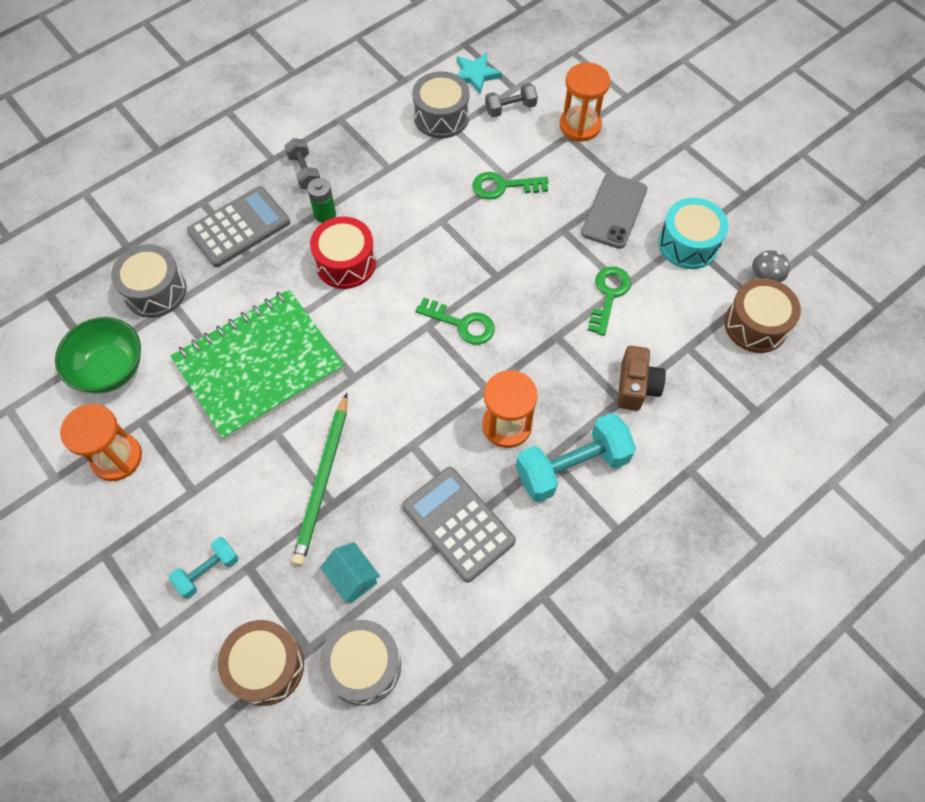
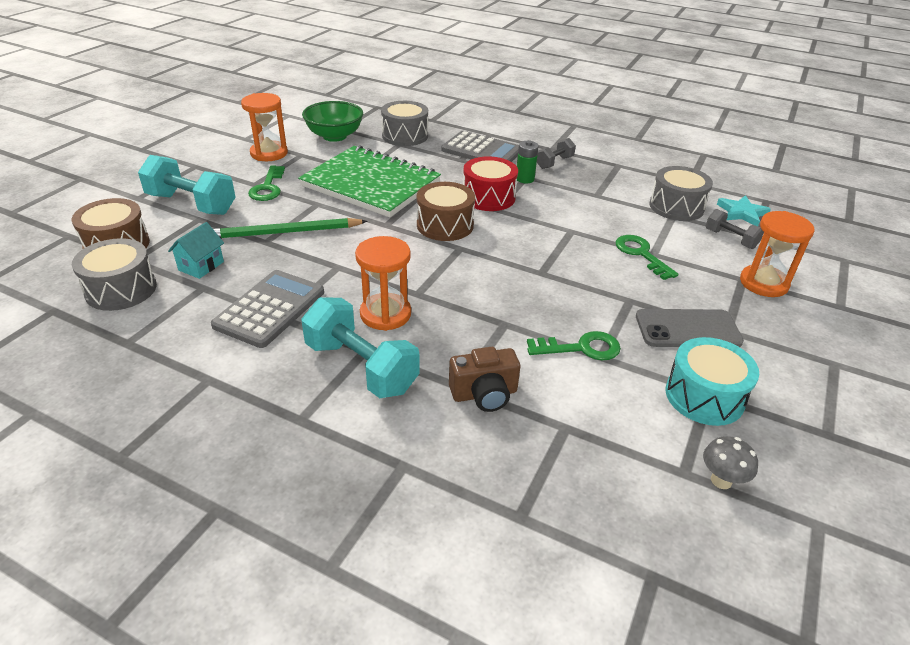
camera: 65 degrees right, 25 degrees down
(208, 571) = (191, 204): turquoise dumbbell -> turquoise dumbbell, size x1.83
(462, 324) = (475, 265): green key -> green key (268, 187)
(756, 325) = (647, 487): brown drum -> brown drum (445, 225)

